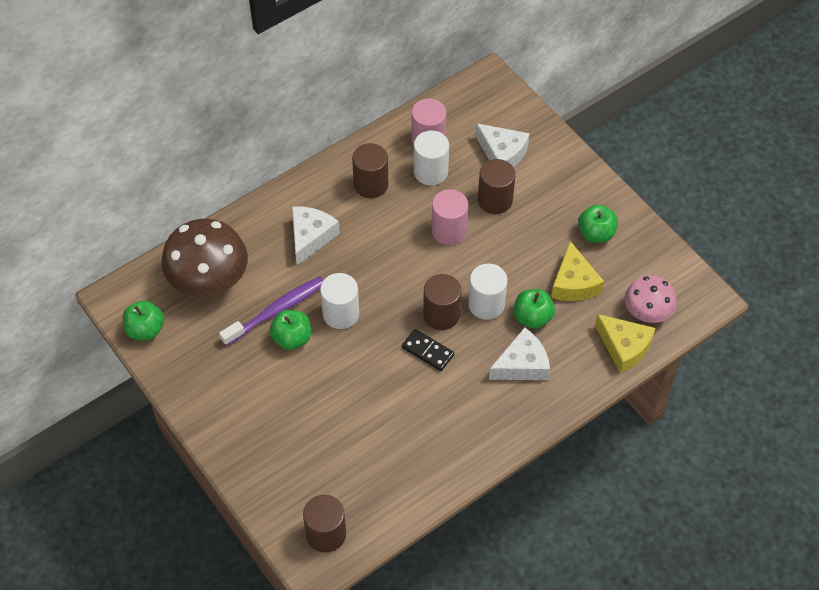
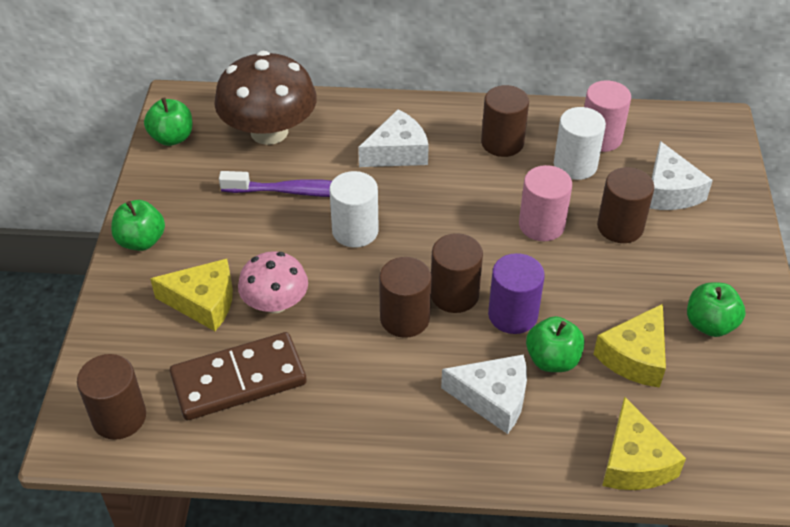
camera: 40 degrees right, 10 degrees down
(292, 338) = (287, 223): green apple -> green apple (141, 241)
(297, 428) = (203, 302): none -> yellow cheese
(371, 459) = (238, 379): none -> brown domino
(428, 351) = (404, 318): black domino -> brown cylinder
(486, 304) = (513, 315): white cylinder -> purple cylinder
(647, 311) = (700, 442): pink mushroom -> pink mushroom (275, 303)

